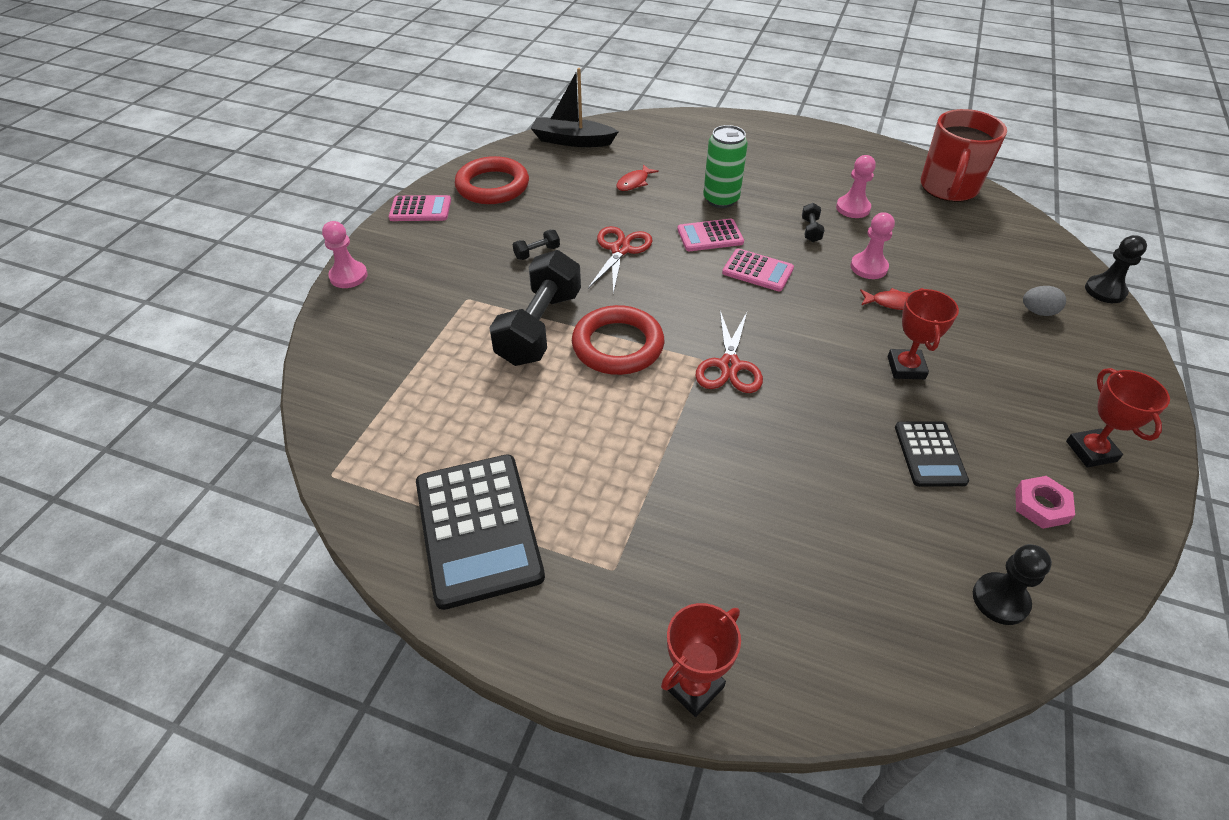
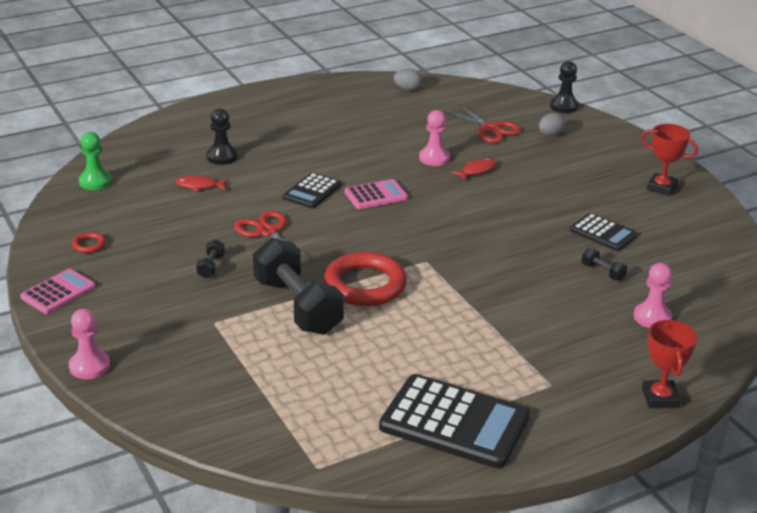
camera: 50 degrees left, 15 degrees down
(492, 186) = (89, 245): red ring -> red ring, size x0.42
(572, 141) = (95, 181): black boat -> green pawn
(634, 182) = (199, 186): red fish -> red fish turned 105 degrees clockwise
(710, 236) = (312, 191): pink calculator -> black calculator
(721, 199) = (280, 165): green can -> none
(729, 366) = (446, 255): red scissors -> red scissors (490, 129)
(810, 230) = (368, 155): black dumbbell -> black dumbbell (603, 272)
(853, 208) = (371, 128): pink pawn -> pink pawn (652, 317)
(906, 368) = (533, 200): red trophy -> none
(948, 188) = (407, 89): red mug -> grey egg
(1000, 600) = (714, 273): black pawn -> black pawn (222, 157)
(1041, 506) = (676, 224): pink nut -> none

